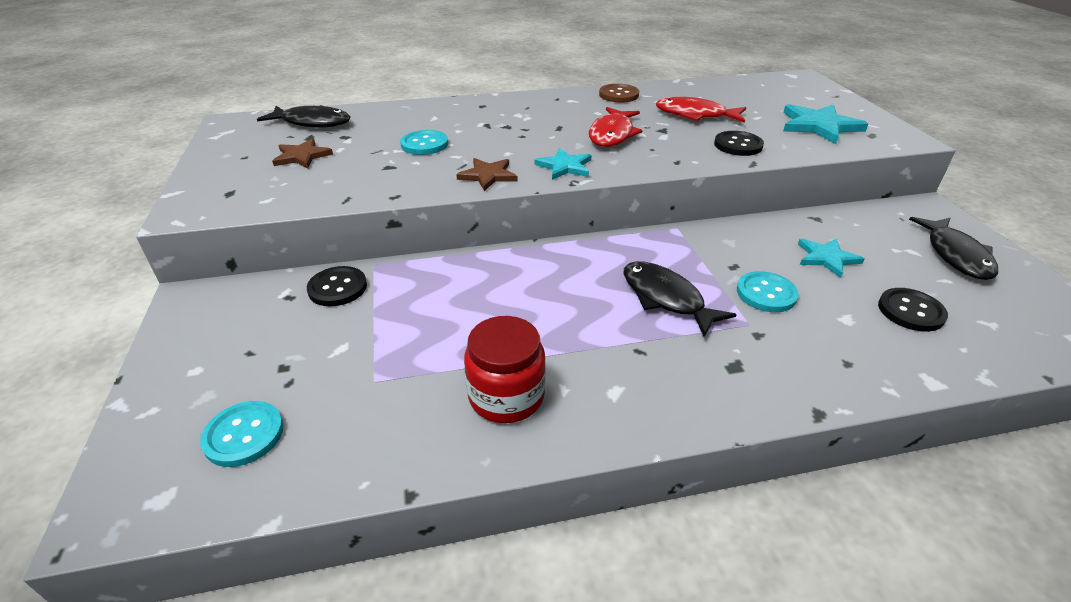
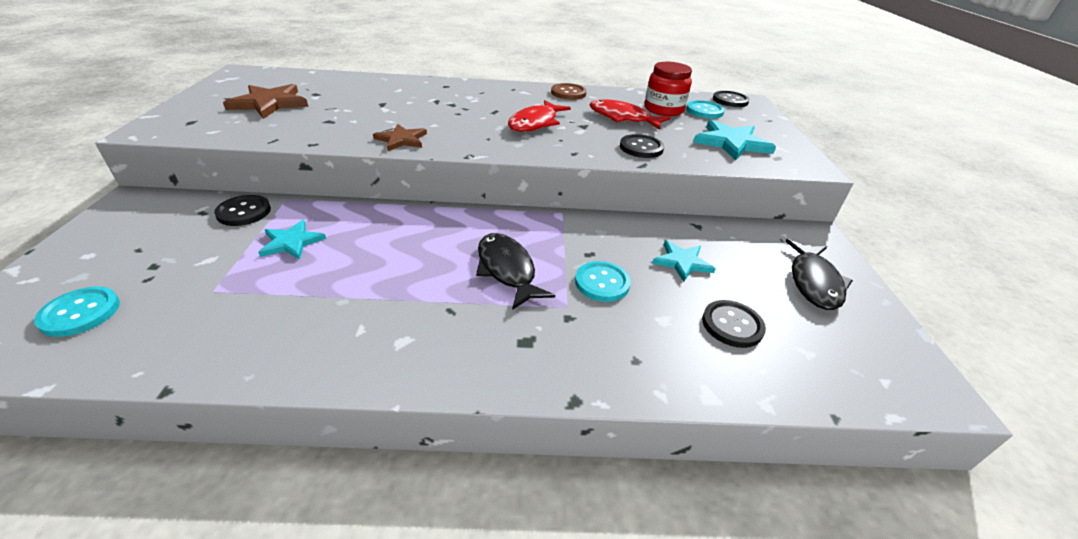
camera: 10 degrees right, 0 degrees up
(302, 156) = (269, 103): brown star -> brown star, size x1.56
(312, 122) = (300, 80): black fish -> none
(424, 144) = (372, 108): turquoise button -> turquoise button (704, 111)
(506, 396) = (307, 325): red jar -> red jar (663, 109)
(564, 166) = (472, 142): turquoise star -> turquoise star (291, 242)
(784, 79) = (730, 100): none -> black button

